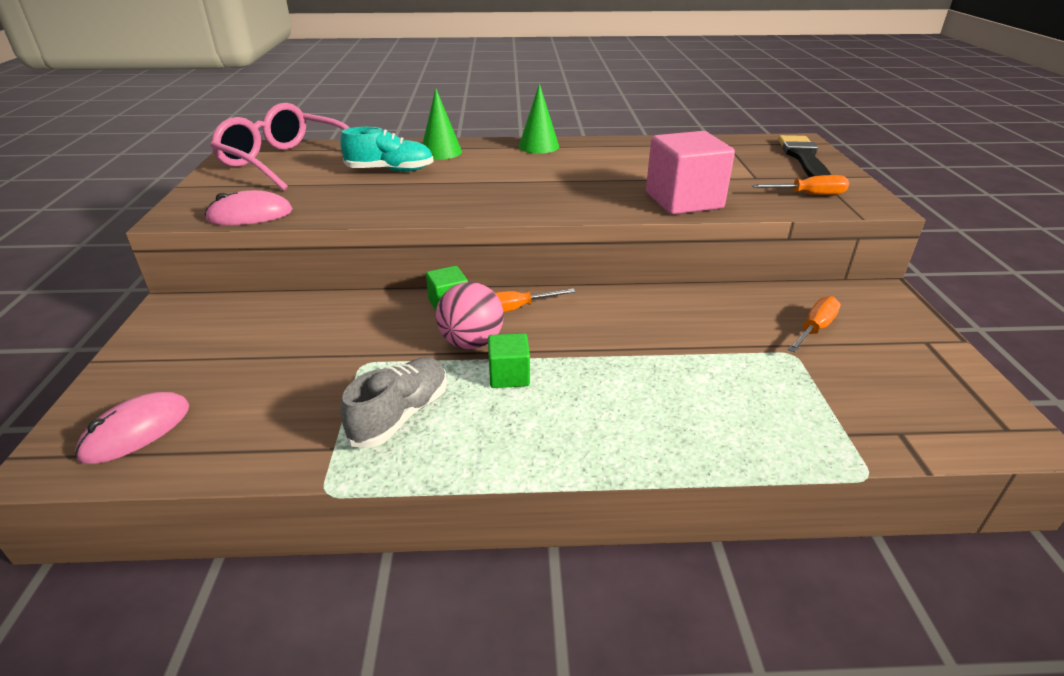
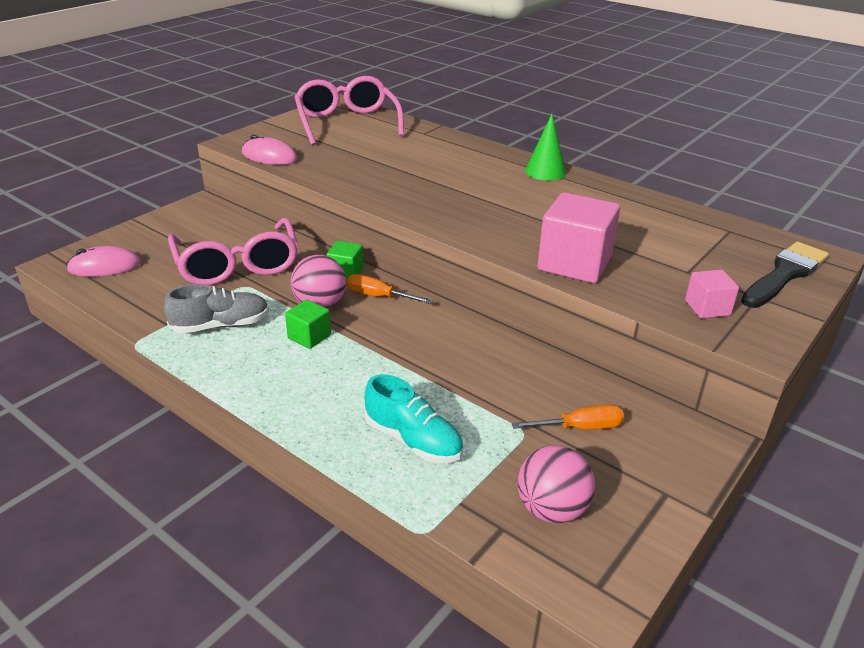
camera: 40 degrees right, 0 degrees up
(321, 348) = (237, 265): none -> pink glasses
(390, 170) = (400, 153): turquoise shoe -> turquoise shoe (413, 440)
(441, 152) = (460, 150): green cone -> none
(810, 195) = (707, 308): orange screwdriver -> pink cube
(899, 396) = (551, 509): none -> pink ball

